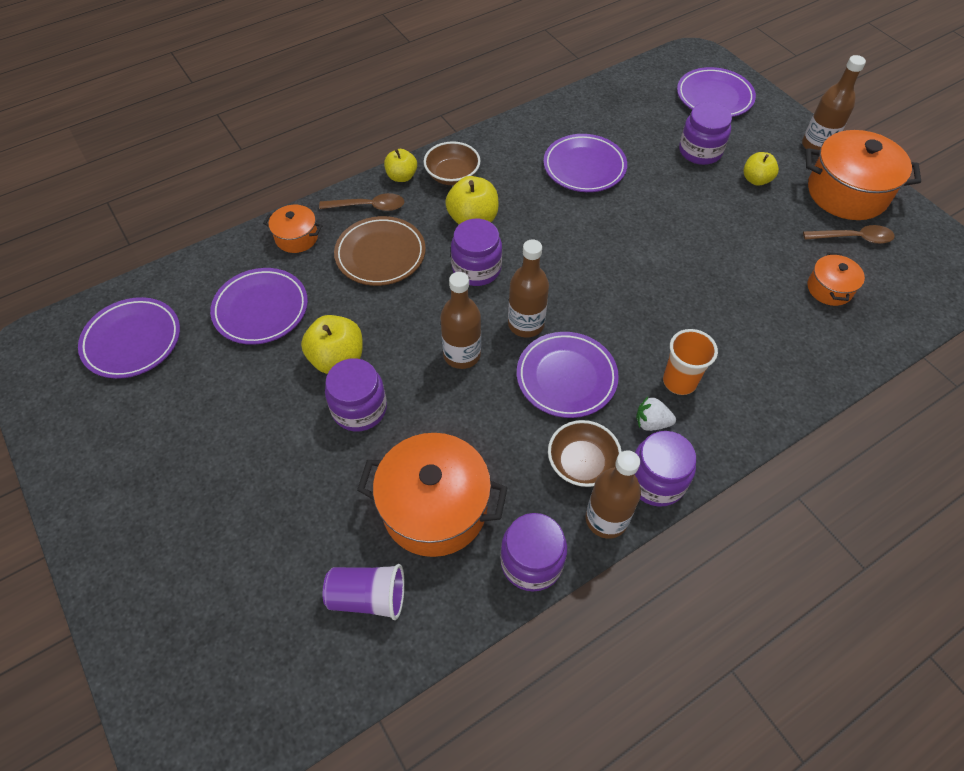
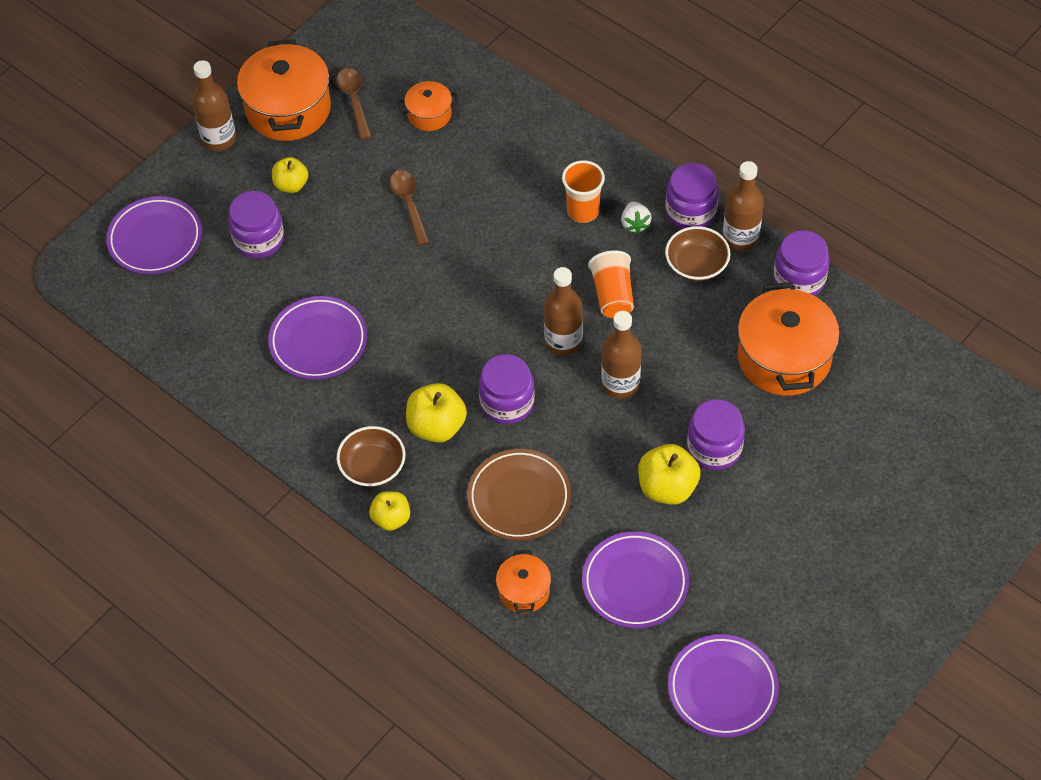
camera: 105 degrees left, 0 degrees up
(368, 206) = (451, 536): brown spoon -> brown spoon (409, 204)
(368, 596) = (878, 379): purple cup -> none
(566, 377) = (612, 295): purple plate -> orange cup

